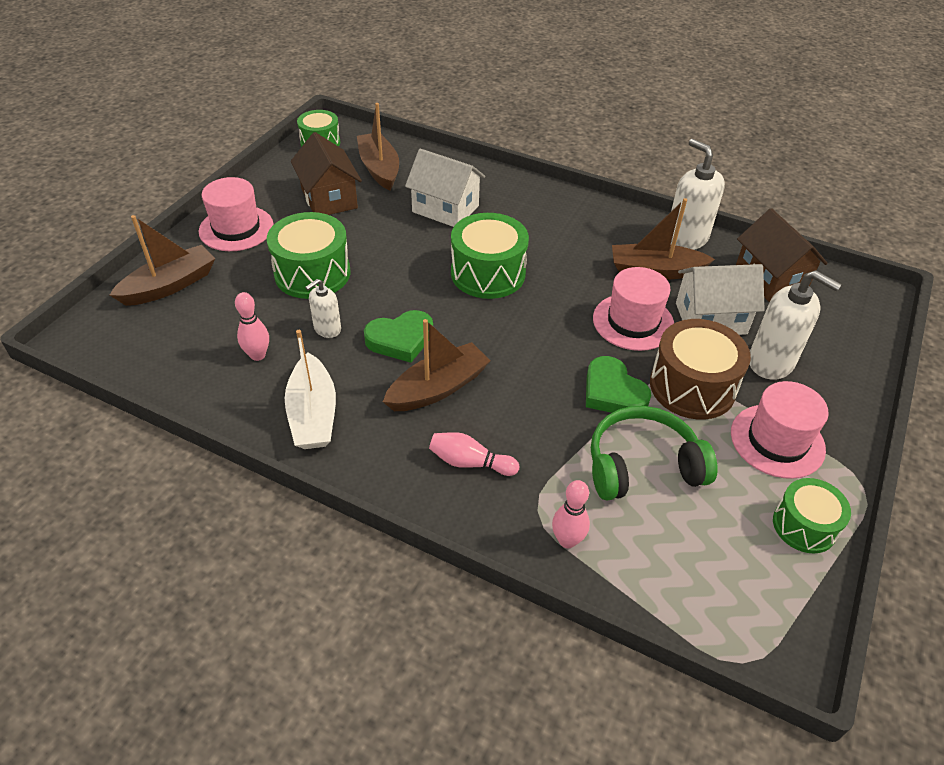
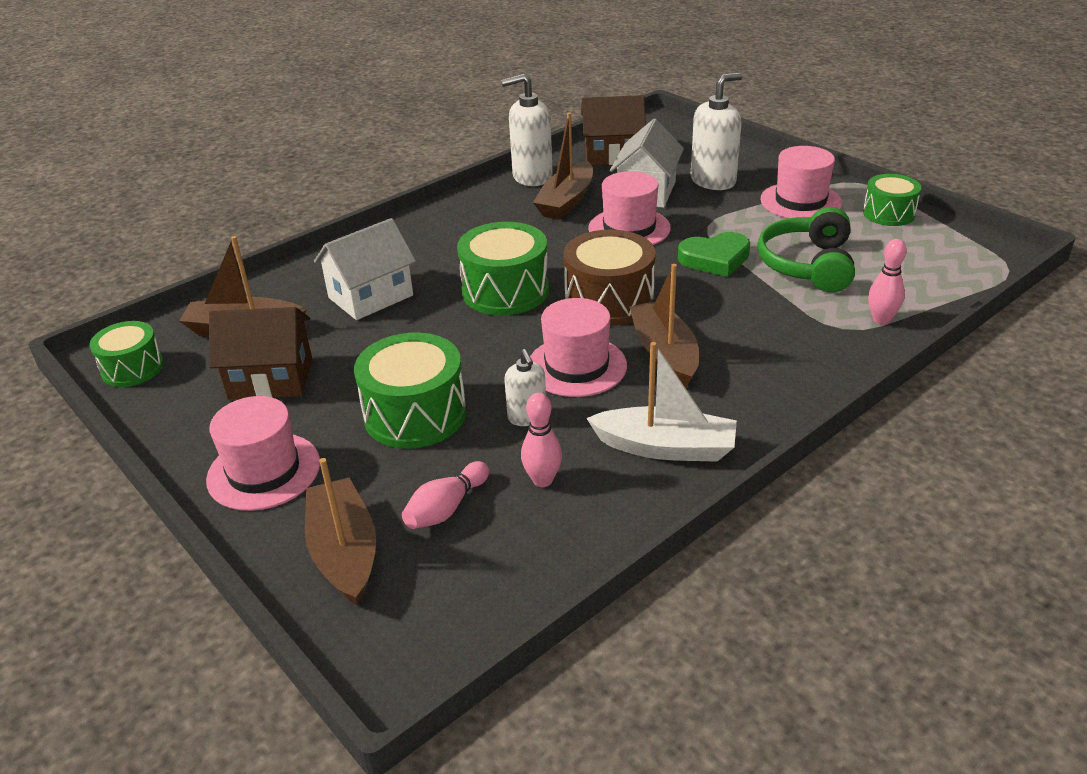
camera: 65 degrees left, 10 degrees down
(400, 339) = (576, 366): green heart -> pink hat
(470, 462) = (774, 353): pink bowling pin -> pink bowling pin (446, 508)
(692, 386) = (725, 221): brown drum -> brown drum (609, 300)

